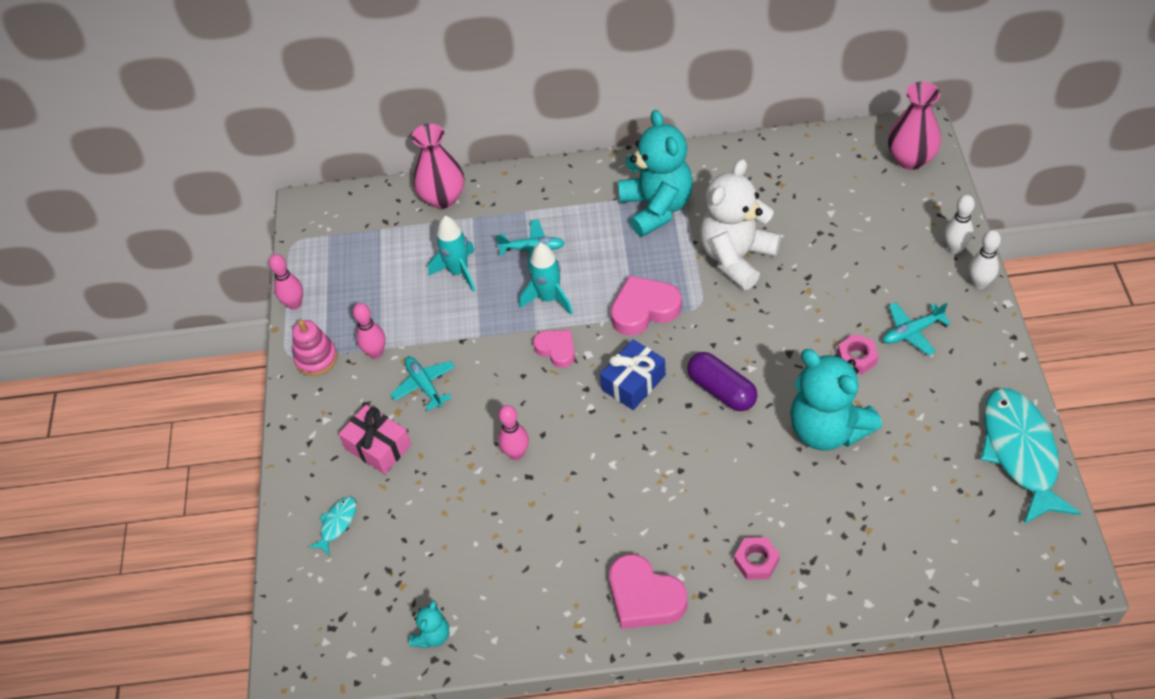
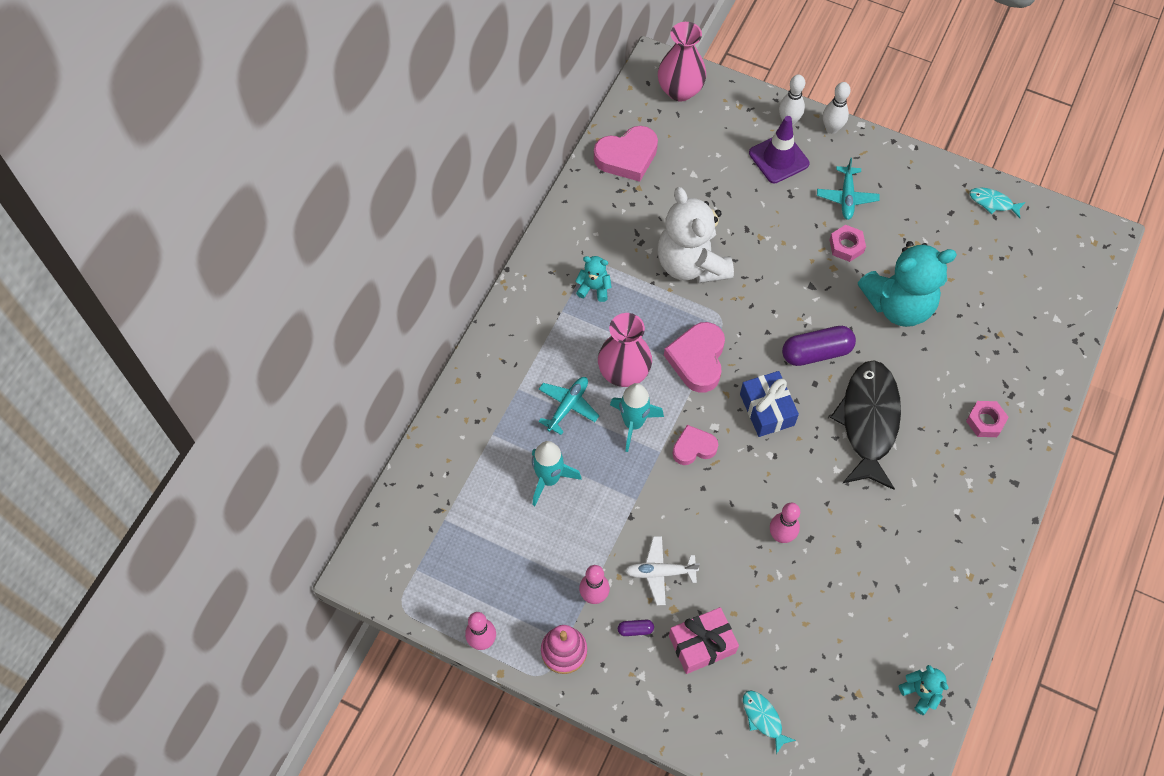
camera: 65 degrees left, 10 degrees up
(363, 395) = (635, 629): none -> purple capsule
(424, 385) = (660, 572): turquoise plane -> white plane
(443, 198) = (448, 446): pink vase -> pink vase (624, 372)
(644, 597) = (973, 515): pink heart -> pink heart (627, 157)
(656, 208) = (594, 288): turquoise teddy bear -> turquoise teddy bear, size x0.44
(681, 465) = (868, 421): none -> black fish
(906, 262) = (778, 158): none -> purple traffic cone
(1020, 452) = (993, 203): turquoise fish -> turquoise fish, size x0.44

